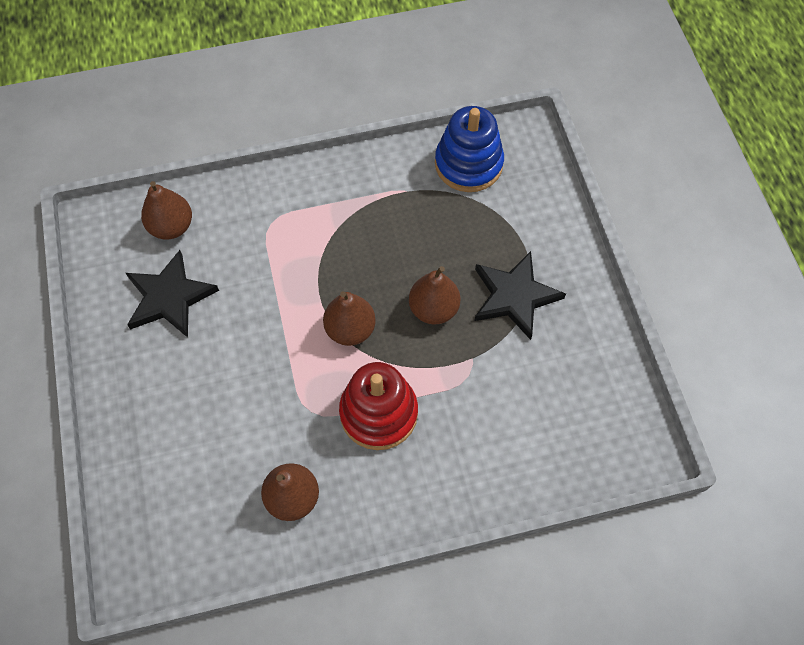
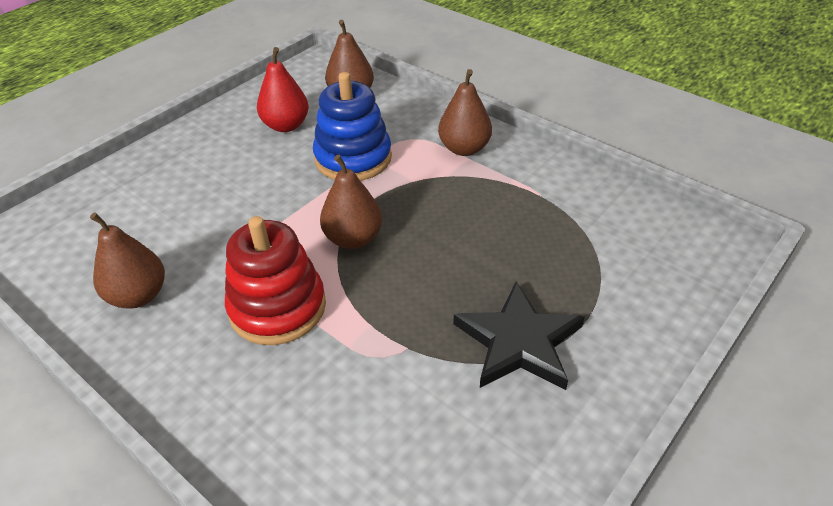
camera: 55 degrees right, 20 degrees down
(169, 297) = (286, 125): black star -> red pear
(433, 309) = (434, 284): brown pear -> brown pear (464, 149)
(468, 164) = (626, 220): blue stacking toy -> blue stacking toy (353, 158)

